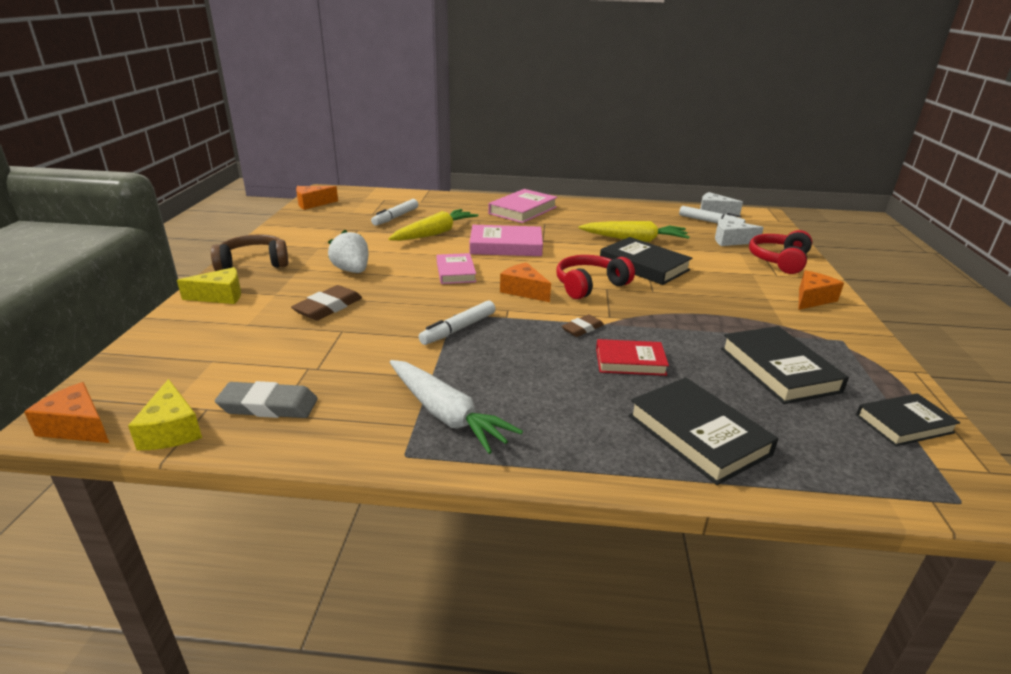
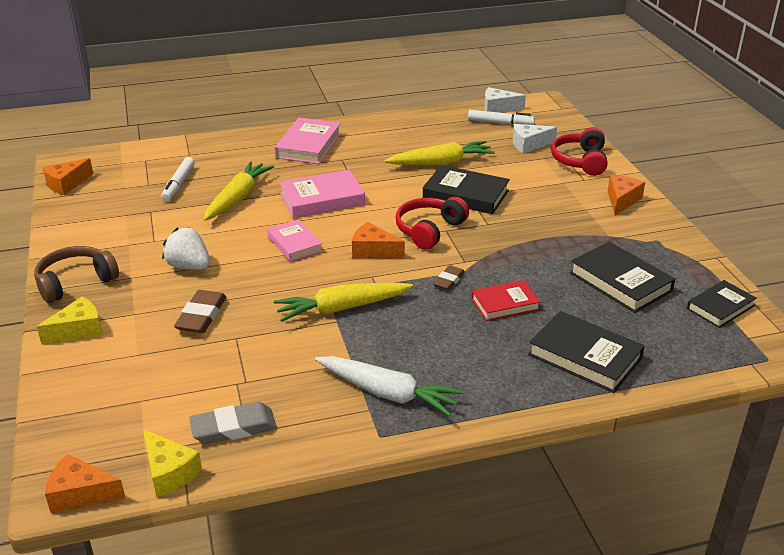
camera: 20 degrees left, 5 degrees up
(458, 329) = (342, 308): white marker -> yellow carrot

